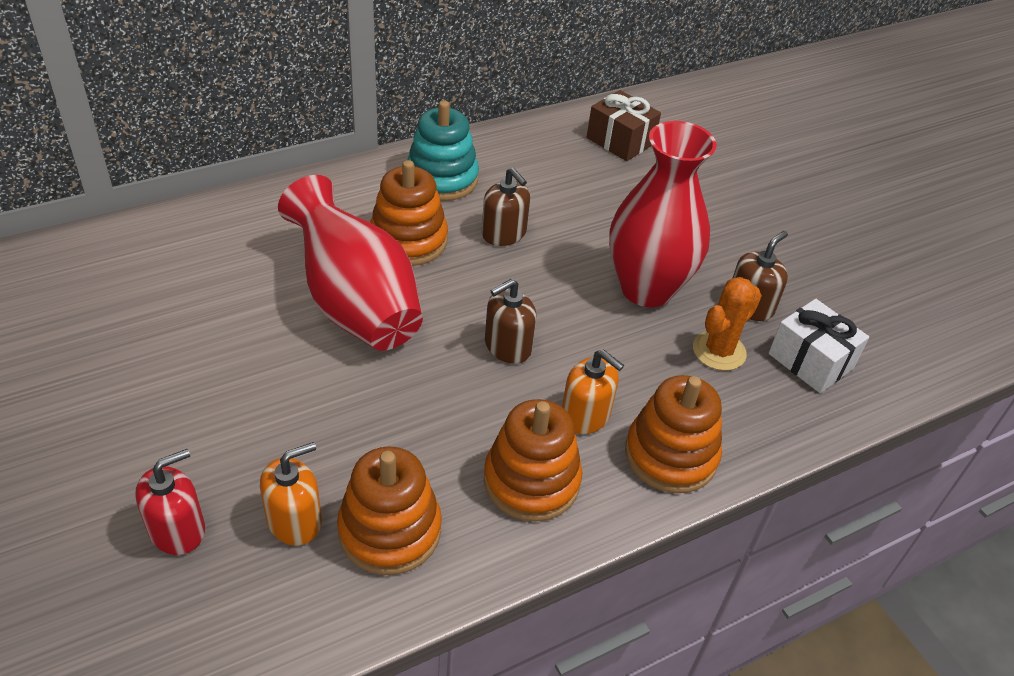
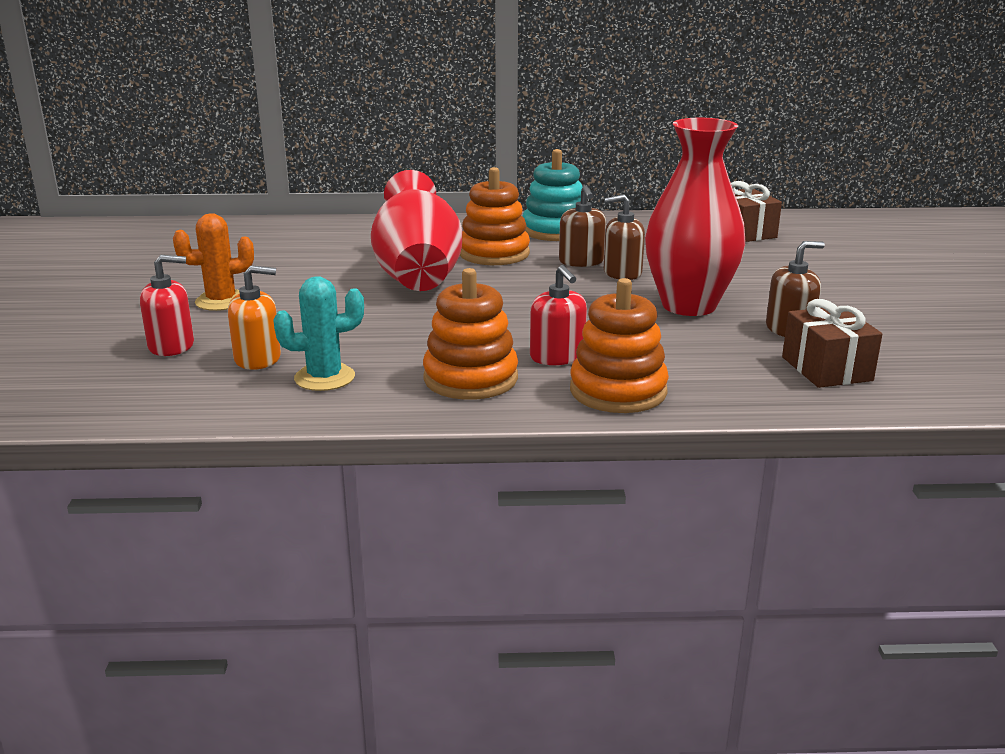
camera: 30 degrees right, 20 degrees down
(390, 530) = (324, 378): orange stacking toy -> turquoise cactus
(507, 346) = (524, 313): brown soap dispenser -> brown soap dispenser (622, 273)
(585, 415) = (557, 356): orange soap dispenser -> red soap dispenser
(719, 351) = (729, 347): orange cactus -> orange cactus (221, 301)
(810, 361) = (826, 369): white gift -> brown gift

